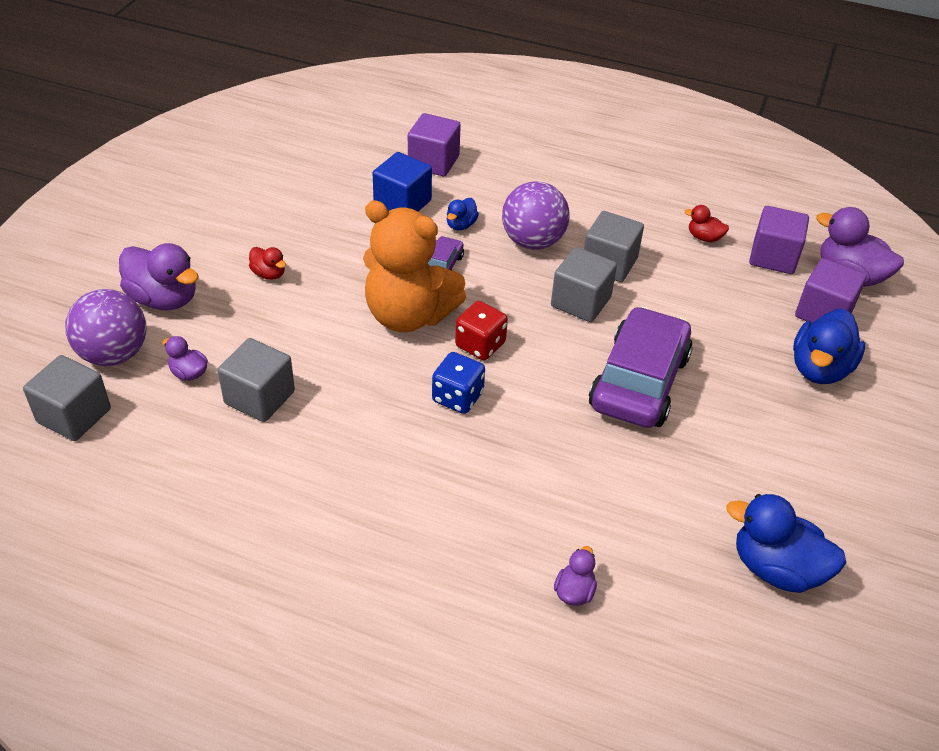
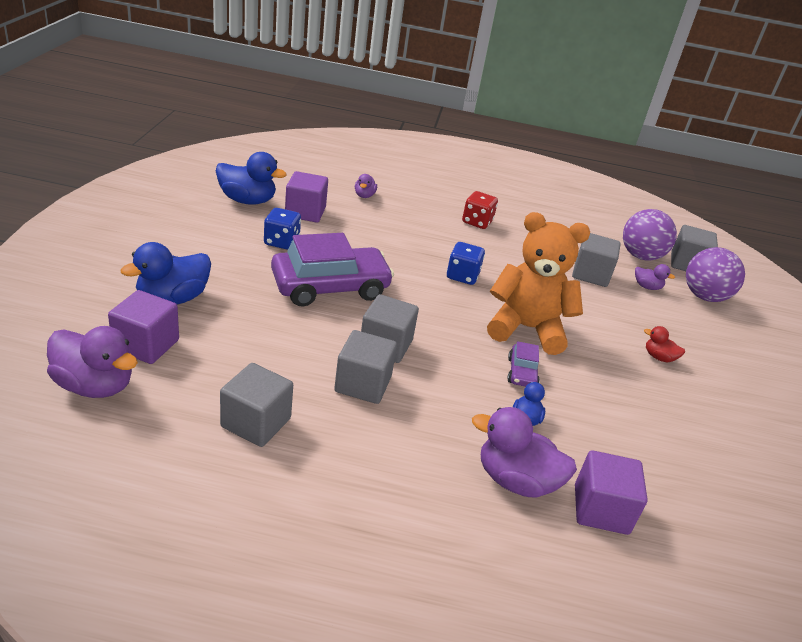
camera: 165 degrees right, 10 degrees down
(164, 299) = (714, 334): purple duck -> purple duck (516, 480)
(402, 203) = (598, 442): blue cube -> none
(480, 345) = (460, 309): red dice -> red dice (477, 222)
(533, 241) = (446, 404): purple ball -> purple ball (640, 256)
(639, 382) = (330, 287): purple car -> purple car turned 120 degrees counterclockwise
(704, 237) = (256, 423): red duck -> grey cube
(708, 466) = (281, 242): none -> blue dice
(773, 257) = (178, 403): purple cube -> purple cube (305, 212)
(819, 369) = (172, 299): blue duck -> blue duck turned 150 degrees counterclockwise

